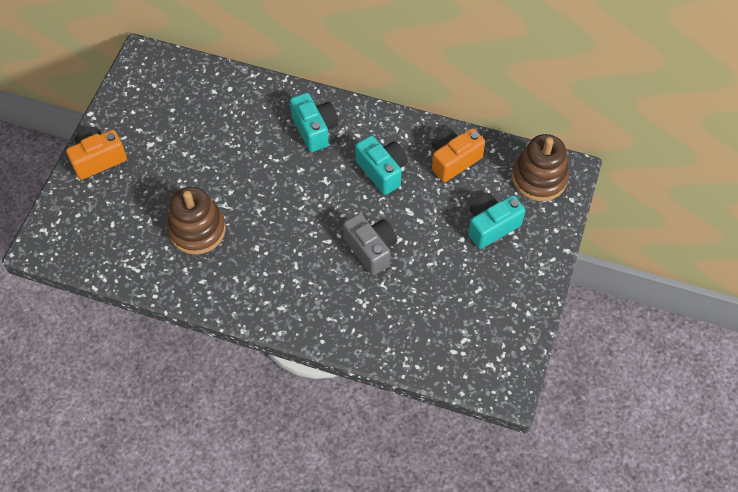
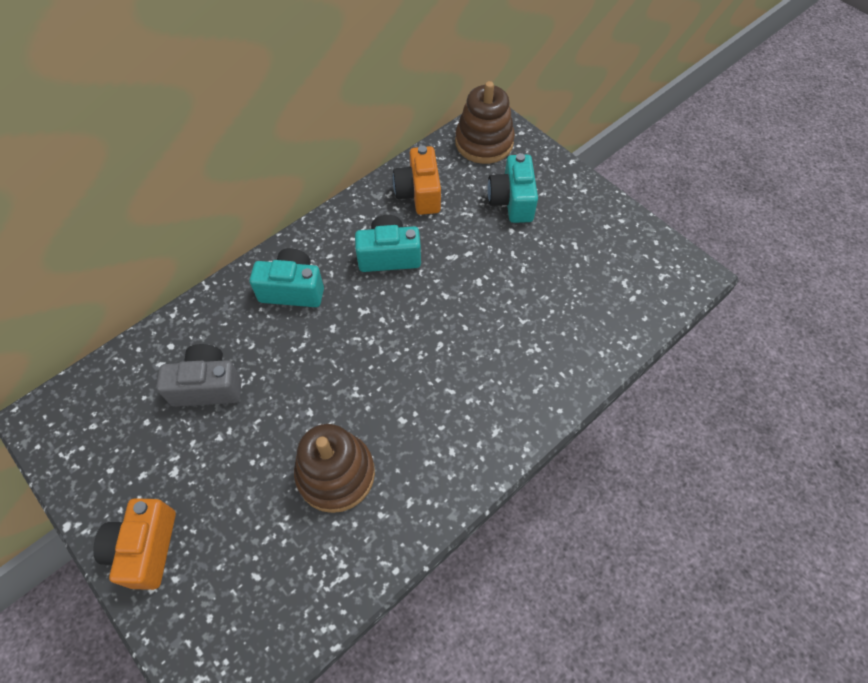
camera: 60 degrees left, 0 degrees up
(371, 249) = (475, 310): grey camera -> grey camera (208, 386)

